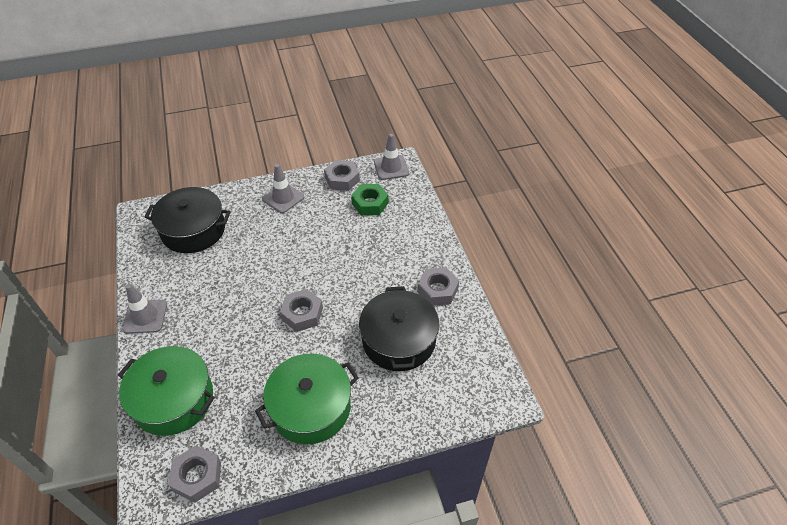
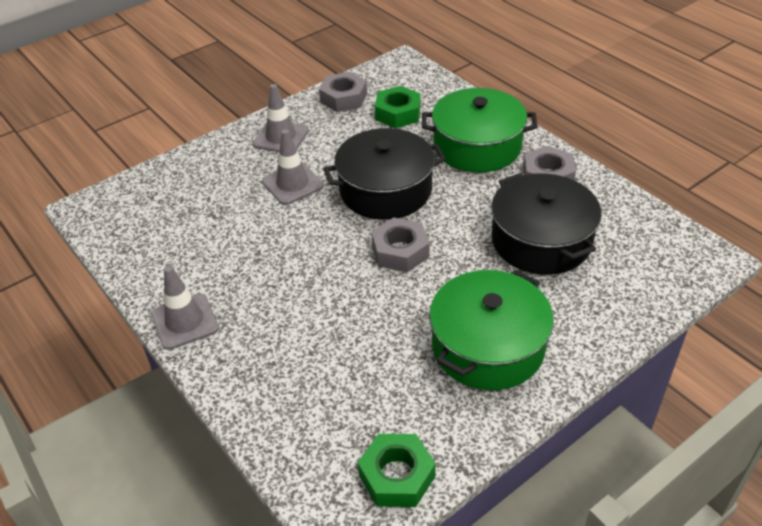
camera: 20 degrees left, 5 degrees down
(173, 399) = (297, 401): green pot -> green pot (477, 146)
(193, 230) = (182, 205): black pot -> black pot (385, 190)
(197, 476) = (397, 476): grey nut -> green nut
(391, 168) = (396, 71): grey traffic cone -> grey traffic cone (292, 184)

